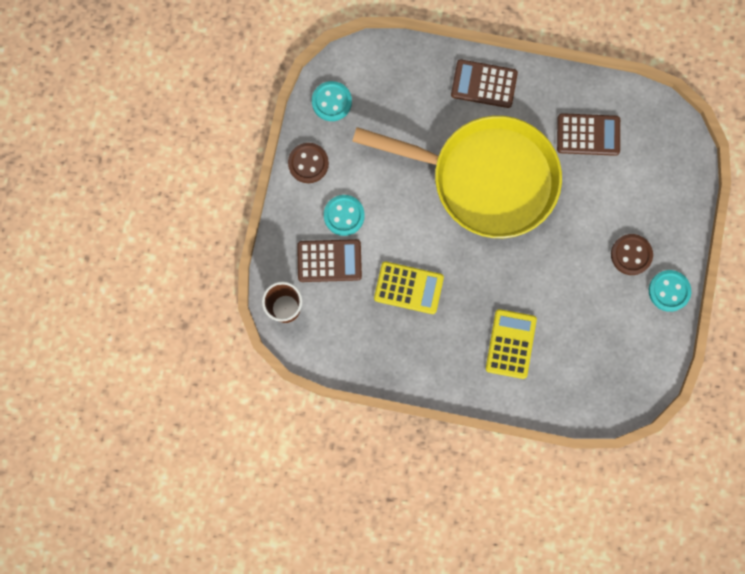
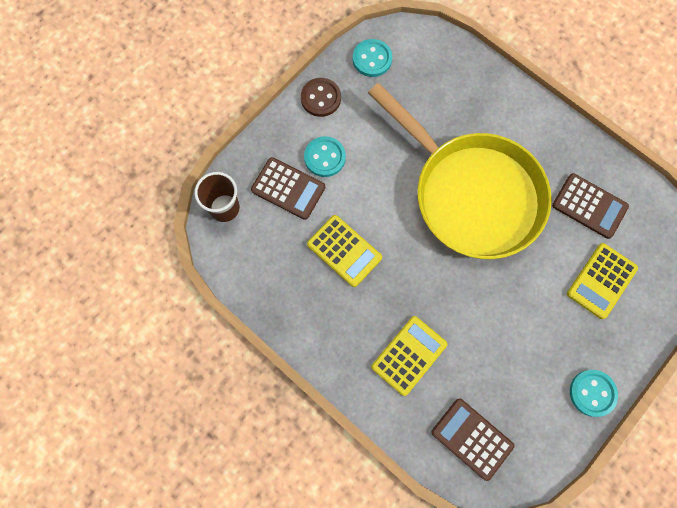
camera: 30 degrees right, 5 degrees down
(484, 84) = (516, 113): brown calculator -> brown calculator (472, 438)
(630, 194) = (601, 281): none -> yellow calculator
(631, 255) = (572, 337): brown button -> none

